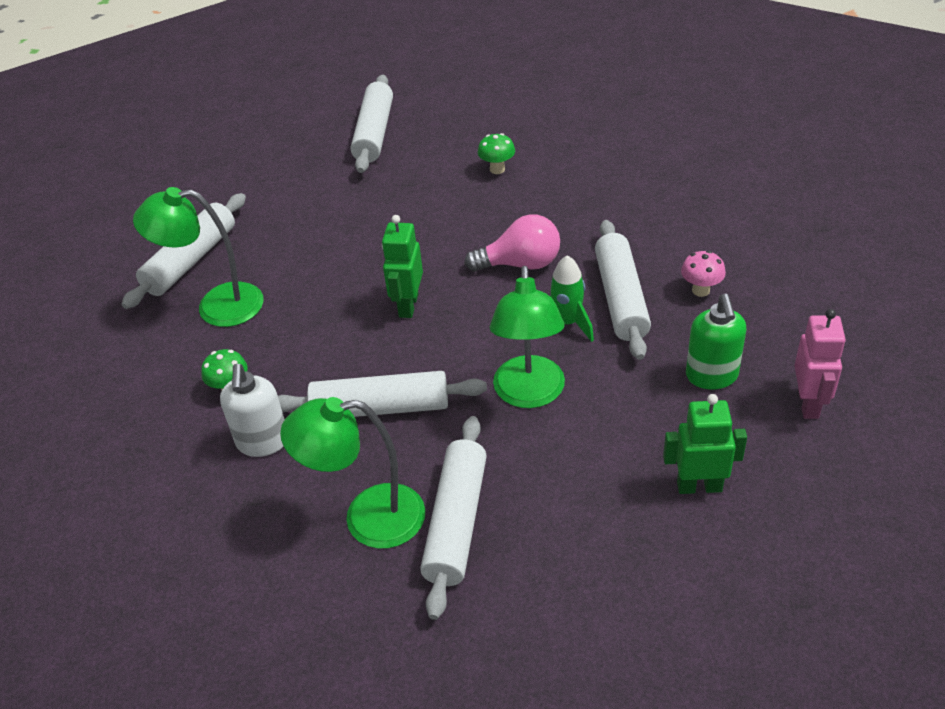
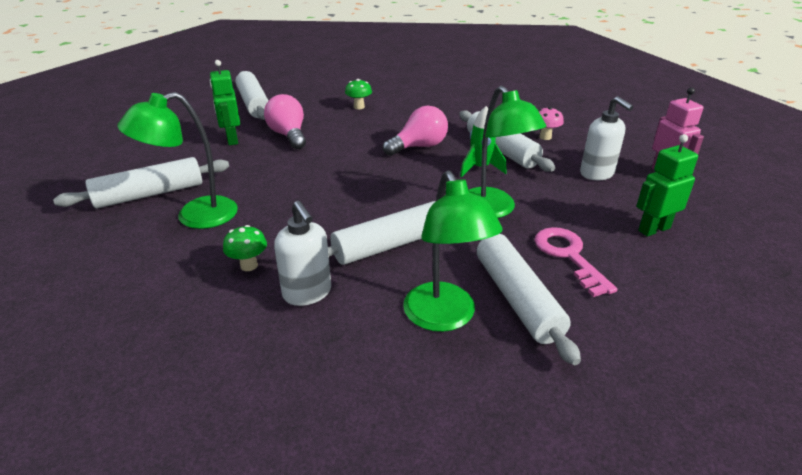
camera: 30 degrees left, 10 degrees down
(191, 260) = (149, 194): white rolling pin -> white rolling pin turned 60 degrees clockwise
(367, 518) = (444, 318): green lamp -> green lamp turned 75 degrees counterclockwise
(380, 202) = (288, 135): none -> pink light bulb
(408, 305) = (358, 183): green robot -> green robot (232, 139)
(559, 489) = (569, 256): none -> pink key
(711, 376) = (597, 174): green soap dispenser -> white soap dispenser

